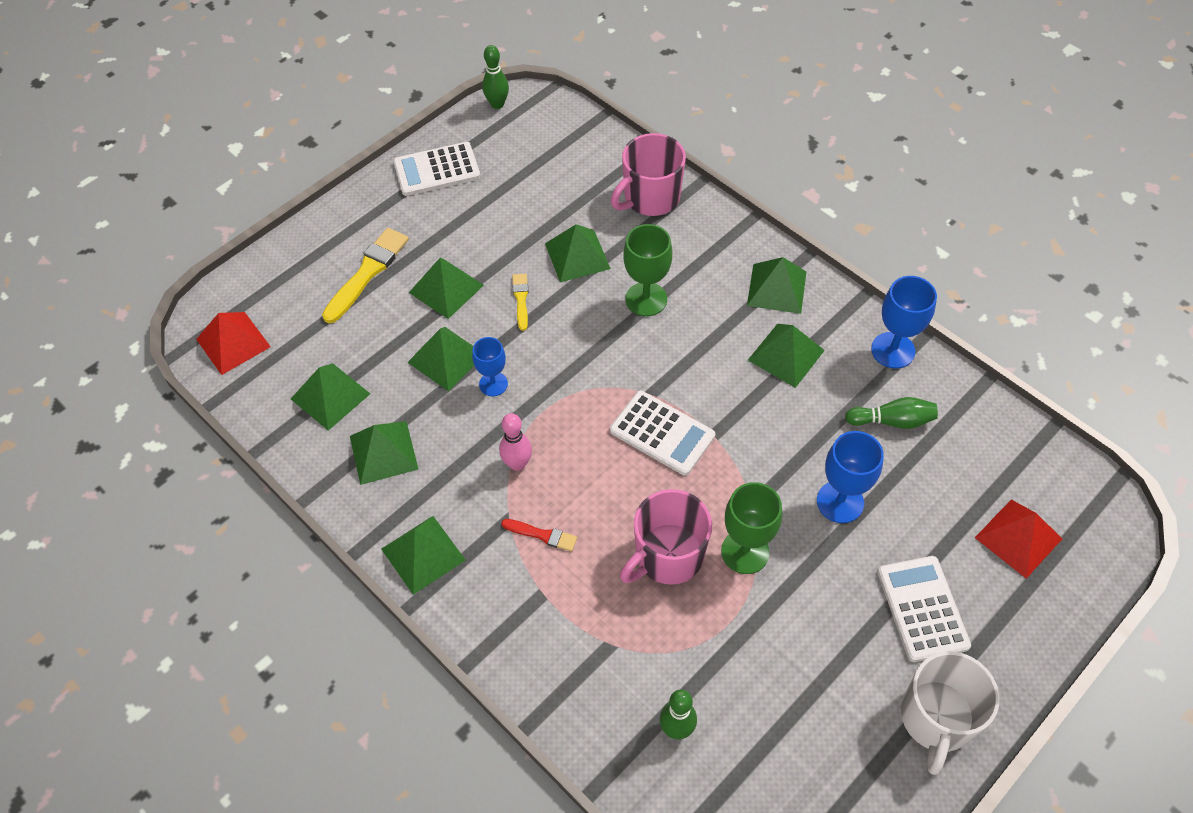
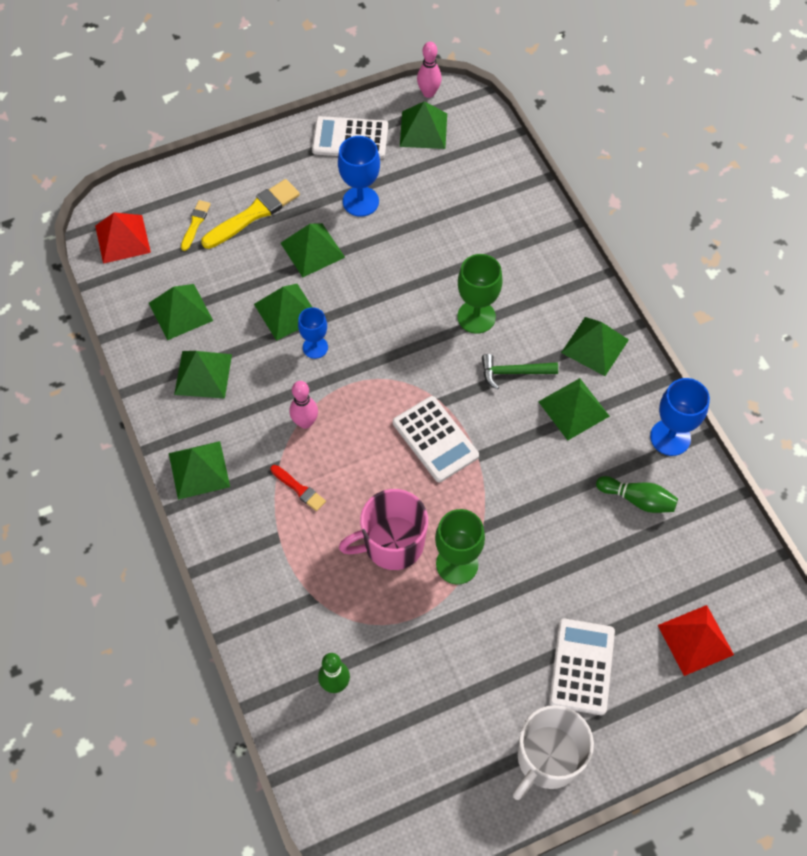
camera: 20 degrees right, 5 degrees up
(497, 104) = (428, 93): green bowling pin -> pink bowling pin
(521, 299) = (370, 281): yellow brush -> yellow brush (195, 223)
(577, 256) = (435, 257): green pyramid -> green pyramid (423, 129)
(650, 198) = (523, 225): pink mug -> none
(709, 340) = (513, 372): none -> green hammer
(840, 502) = (557, 552): blue goblet -> blue goblet (360, 201)

